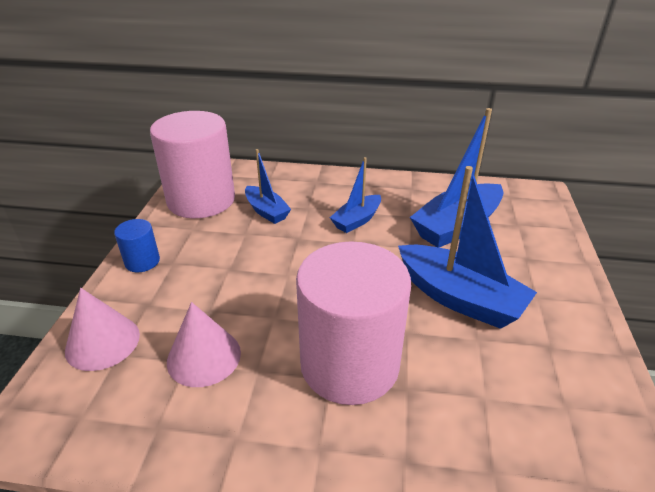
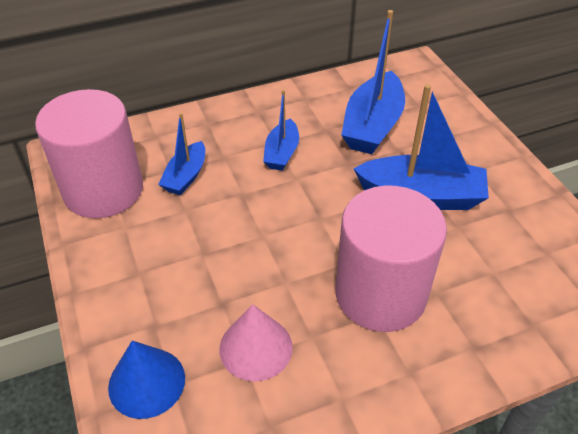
camera: 30 degrees left, 10 degrees up
(102, 342) = (146, 382): pink cone -> blue cone
(142, 261) = (105, 285): blue cylinder -> none
(266, 211) = (186, 176): blue boat -> blue boat turned 90 degrees clockwise

